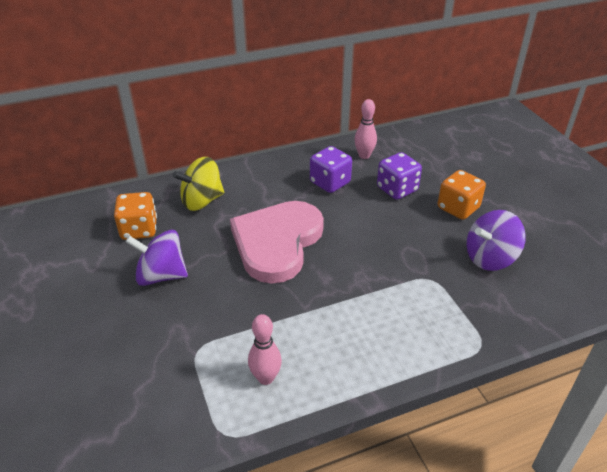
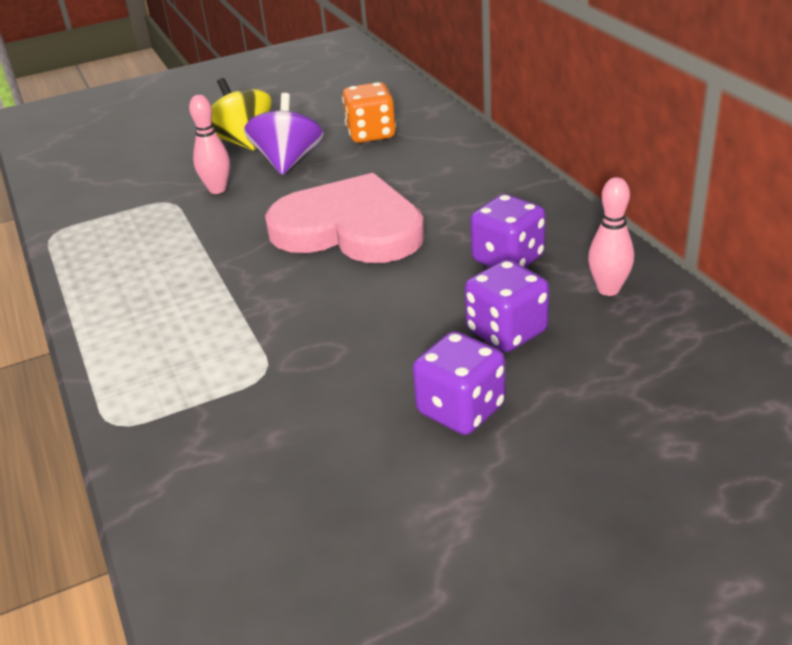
camera: 90 degrees right, 5 degrees down
(202, 201) = (436, 162): yellow spinning top -> yellow spinning top (242, 141)
(266, 378) = (115, 247): pink bowling pin -> pink bowling pin (217, 189)
(458, 208) = (461, 410): orange dice -> purple dice
(490, 258) = (313, 446): purple spinning top -> none

